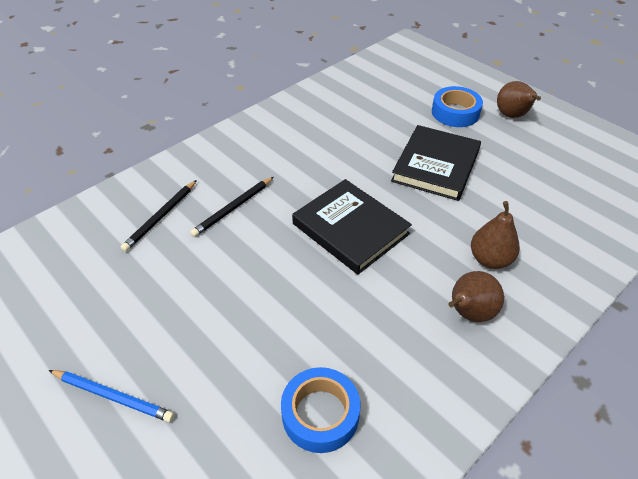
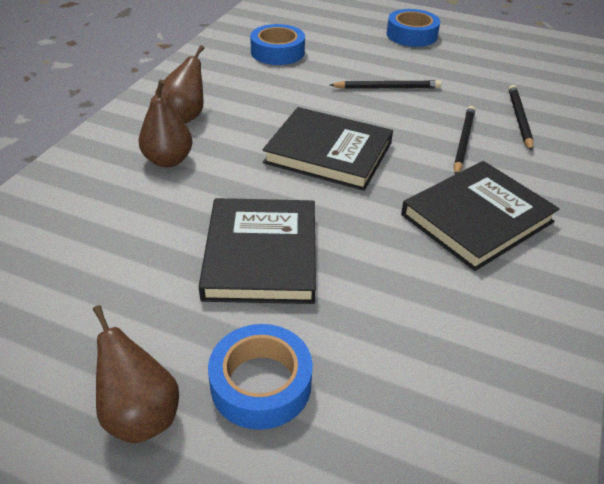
camera: 155 degrees right, 5 degrees down
(113, 396) = (411, 35): blue pencil -> blue tape
(238, 295) = (387, 88): none -> black pencil
(286, 151) = (477, 218): none -> black book

